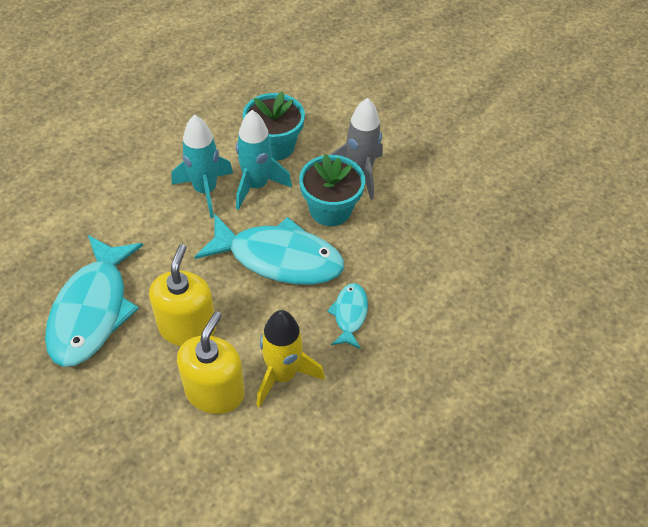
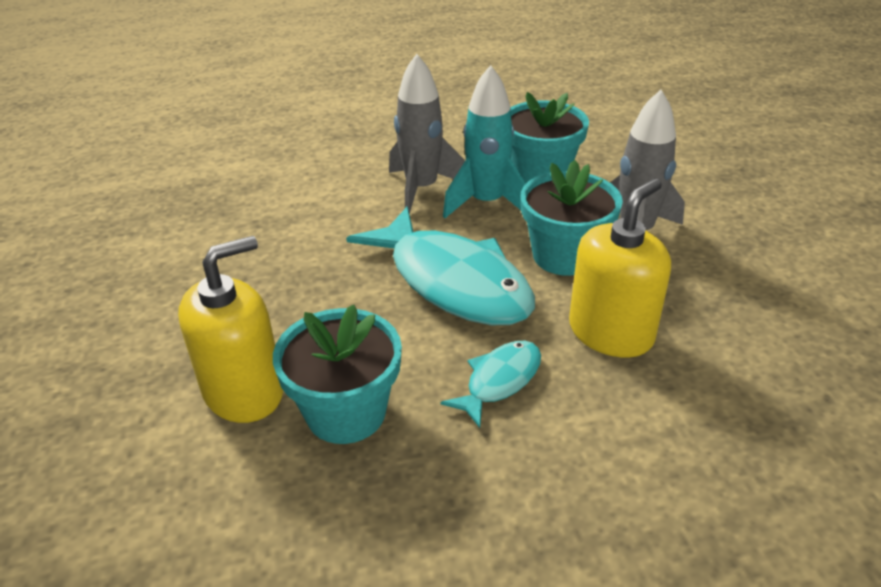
camera: 35 degrees right, 15 degrees down
(92, 310) = (196, 252): turquoise fish -> none
(187, 327) = (278, 309): yellow soap dispenser -> yellow soap dispenser (611, 332)
(205, 190) = (421, 189): turquoise rocket -> grey rocket
(283, 375) = (346, 412): yellow rocket -> turquoise flower pot

